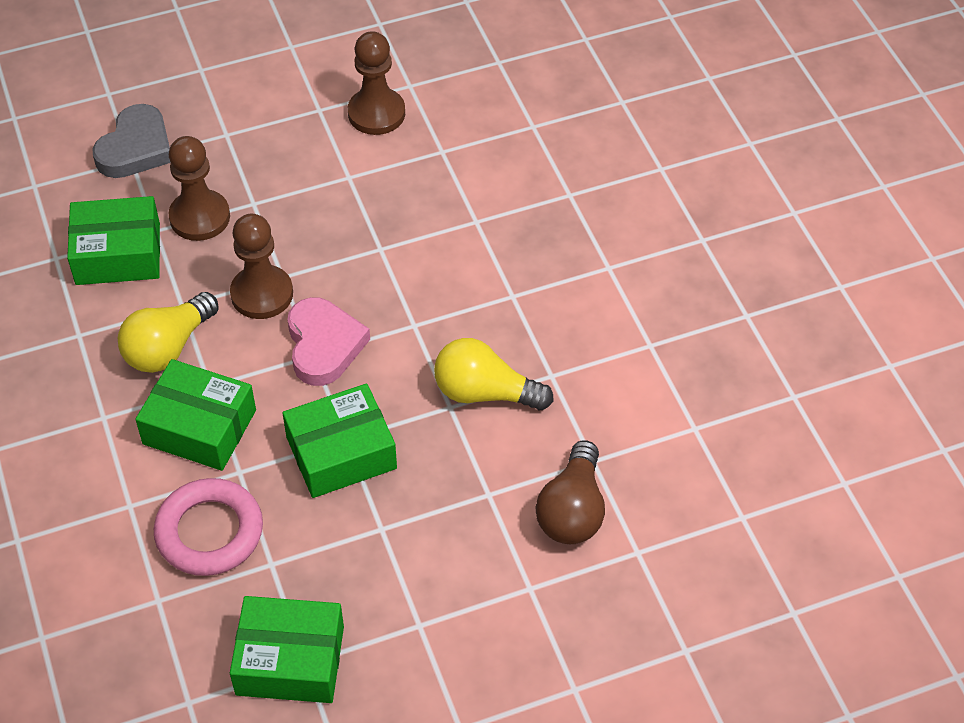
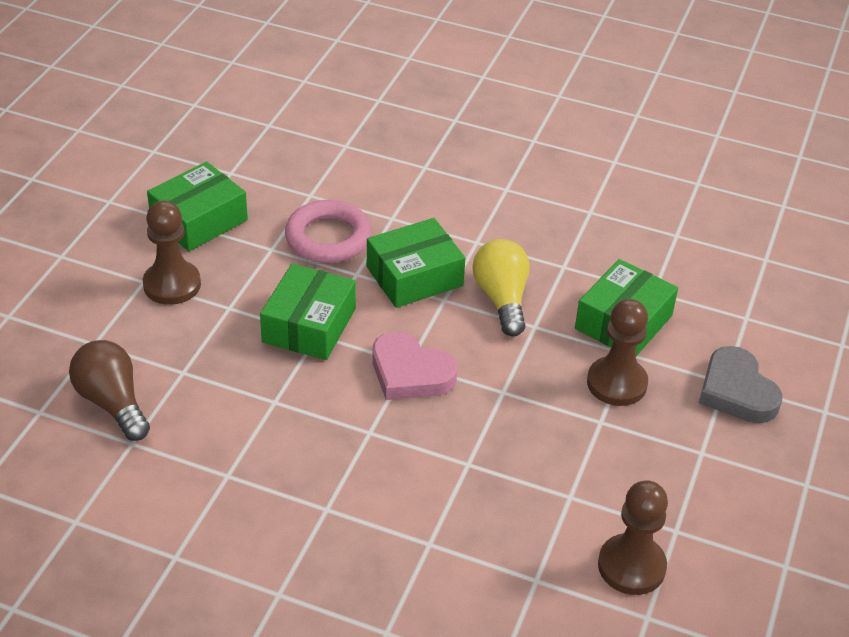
camera: 130 degrees right, 10 degrees down
(262, 294) = (498, 371): brown pawn -> brown pawn (172, 285)
(484, 393) = (261, 427): yellow light bulb -> none

